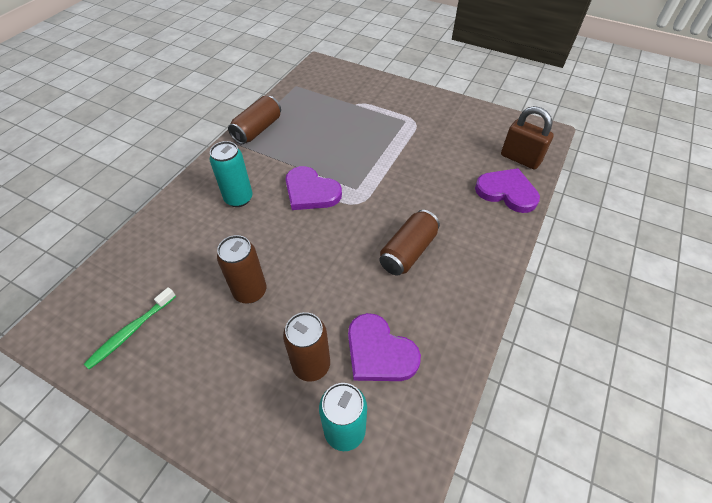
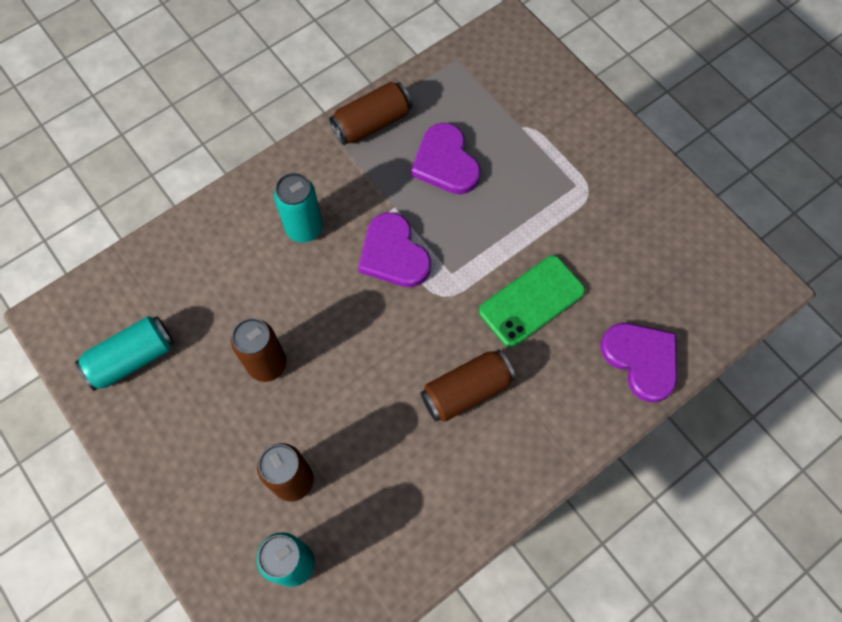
camera: 25 degrees right, 15 degrees up
(131, 331) = (132, 358): green toothbrush -> turquoise can
(379, 352) = (368, 499): purple heart -> purple heart (446, 162)
(418, 185) = (532, 301): none -> green phone
(520, 159) = (695, 315): brown padlock -> none

